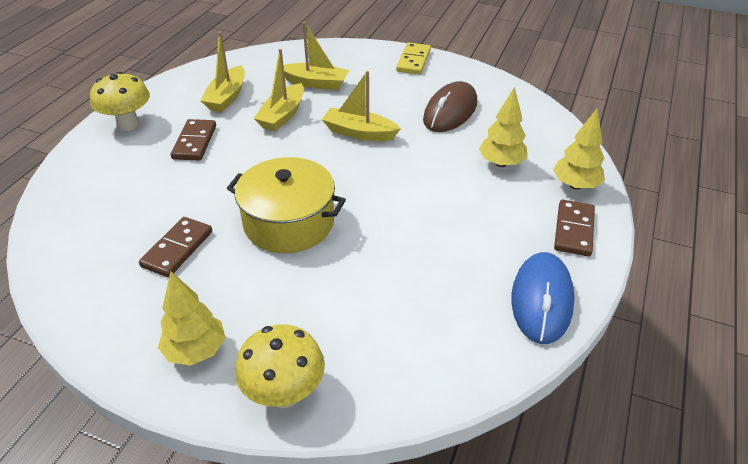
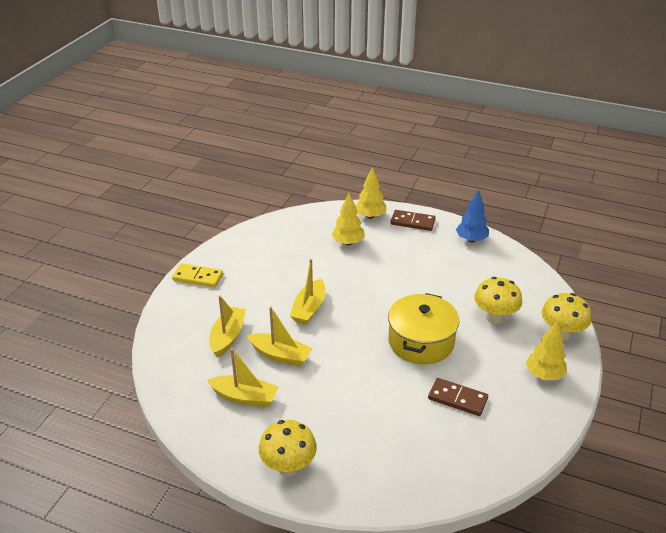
camera: 90 degrees left, 5 degrees down
(195, 142) = (320, 410): brown domino -> none
(332, 307) = (494, 318): none -> yellow mushroom
(450, 111) = (281, 261): brown mouse -> none
(541, 300) = (471, 240): blue mouse -> blue tree

